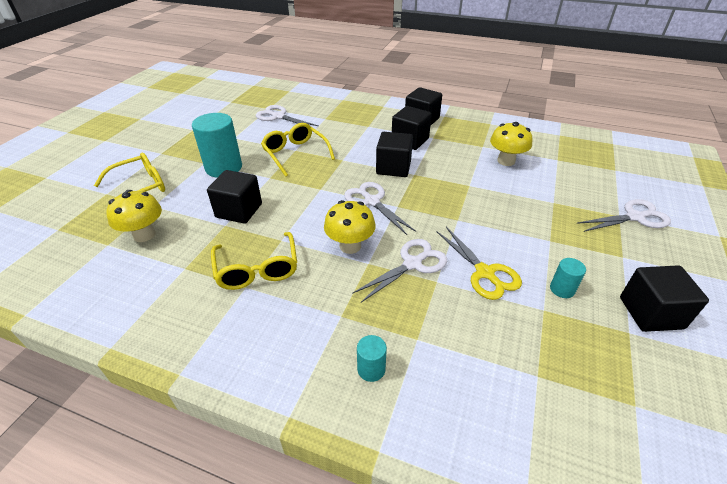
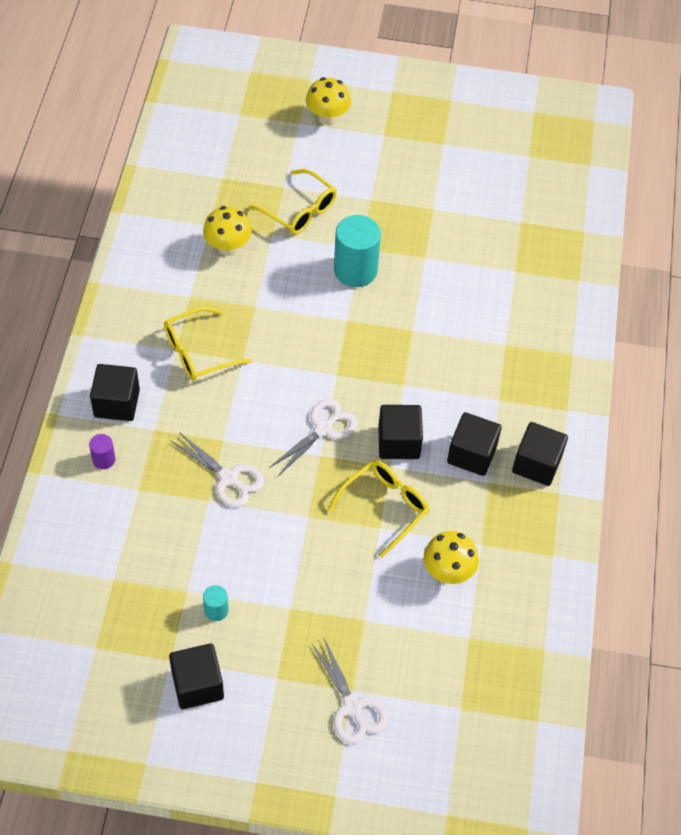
camera: 75 degrees right, 15 degrees up
(239, 210) = (280, 310): black cube -> black cube (117, 403)
(278, 116) = (494, 289): white scissors -> none
(295, 154) = (403, 332): yellow glasses -> yellow glasses (385, 507)
(350, 246) = (245, 421): yellow mushroom -> yellow mushroom (327, 118)
(371, 369) = (104, 459): turquoise cylinder -> purple cylinder
(485, 273) = (227, 542): yellow scissors -> none

